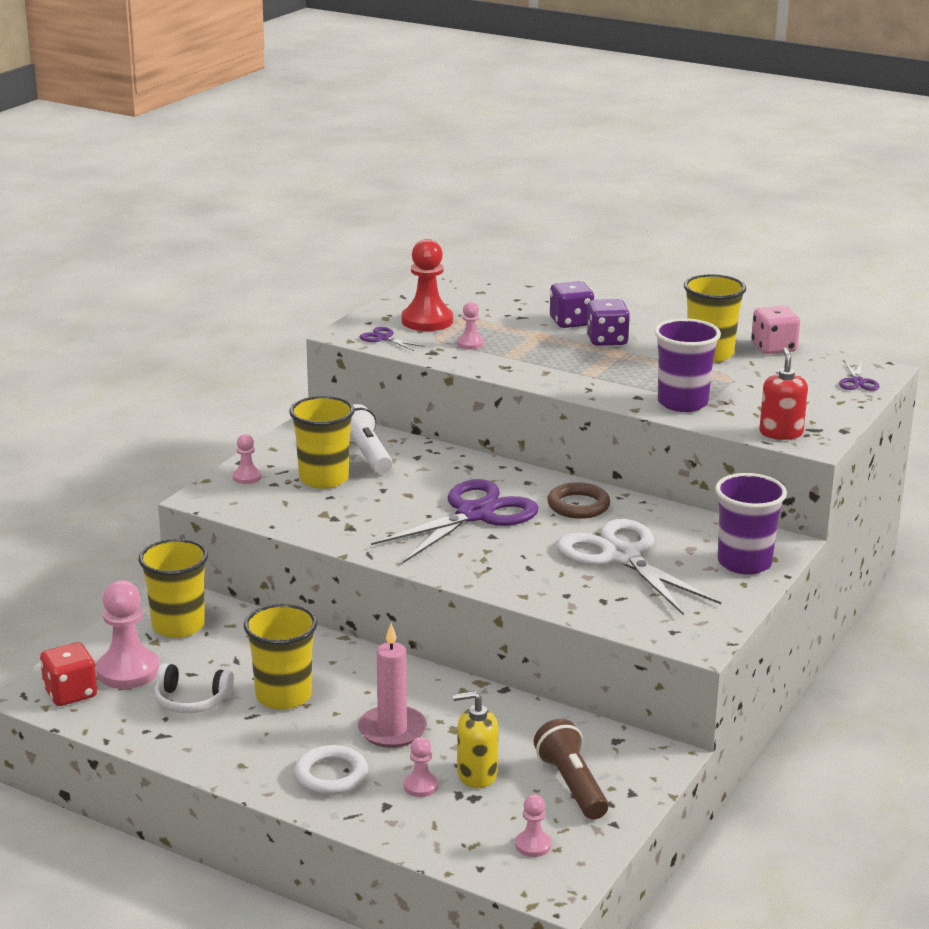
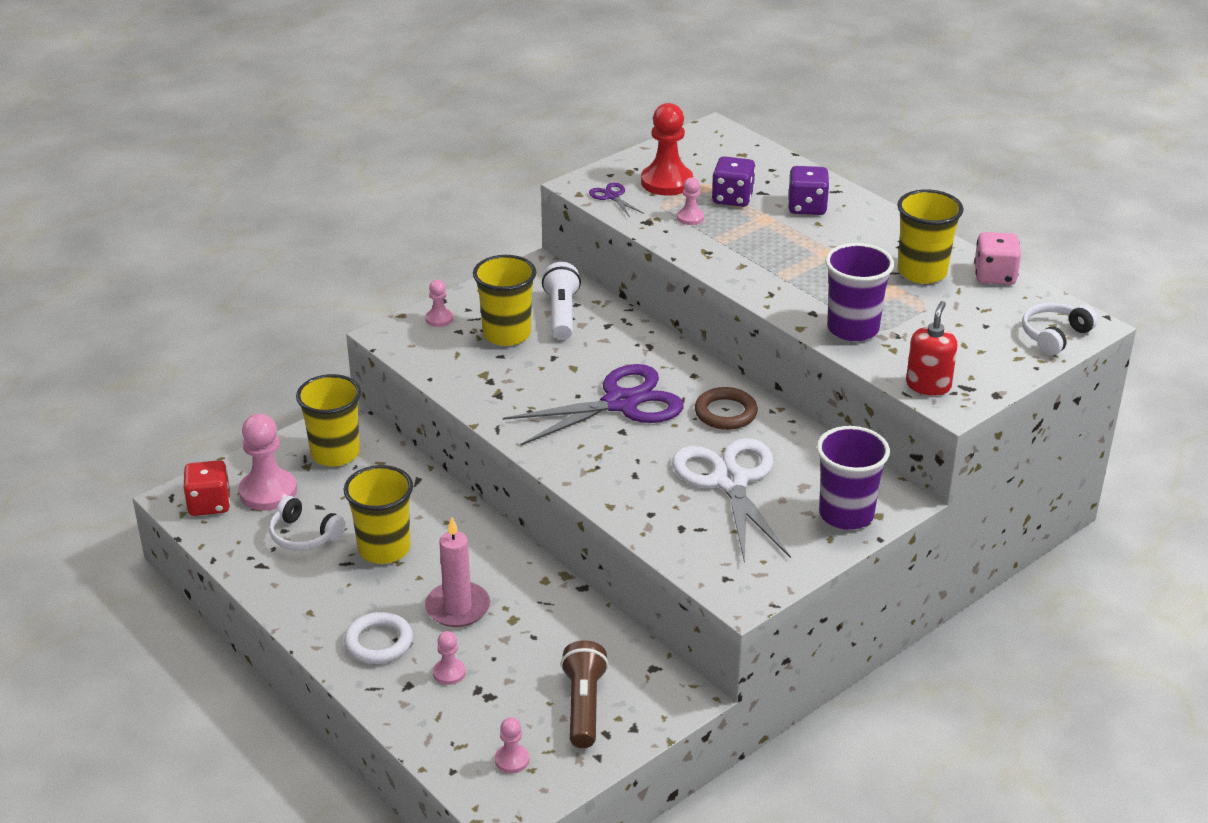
camera: 20 degrees right, 10 degrees up
(476, 774) = (505, 673): yellow soap dispenser -> none
(606, 340) = (828, 236): purple dice -> purple dice (732, 198)
(857, 382) = (1054, 335): purple scissors -> white headphones

